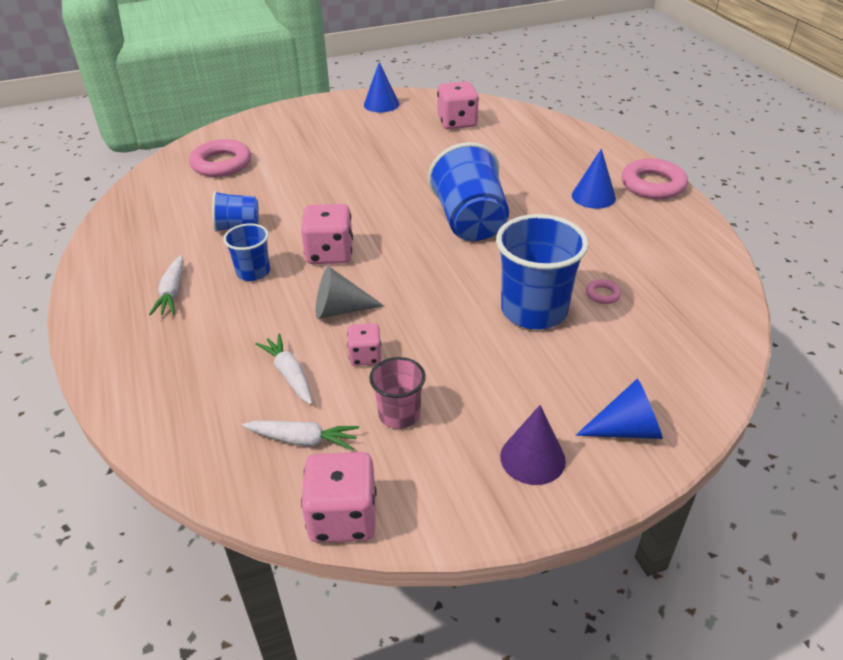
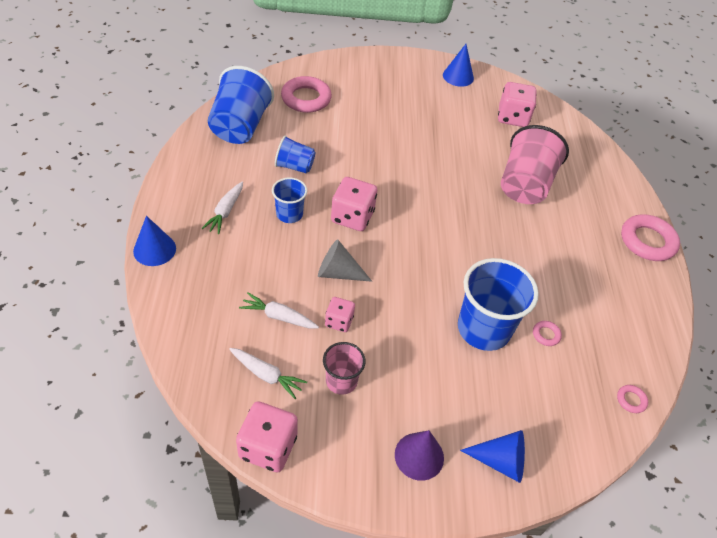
camera: 15 degrees right, 10 degrees up
(289, 375) = (279, 317): white carrot -> white carrot turned 60 degrees counterclockwise
(470, 222) = (474, 225): blue cup -> blue cup (240, 126)
(502, 173) = (524, 185): none -> pink cup
(593, 196) = (589, 235): blue cone -> blue cone (154, 249)
(725, 324) = (631, 400): none -> pink ring

